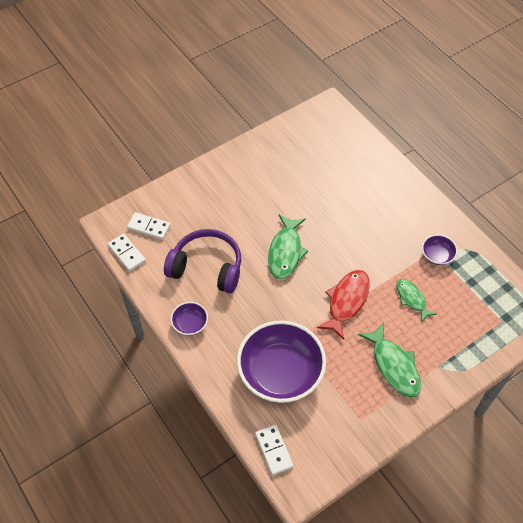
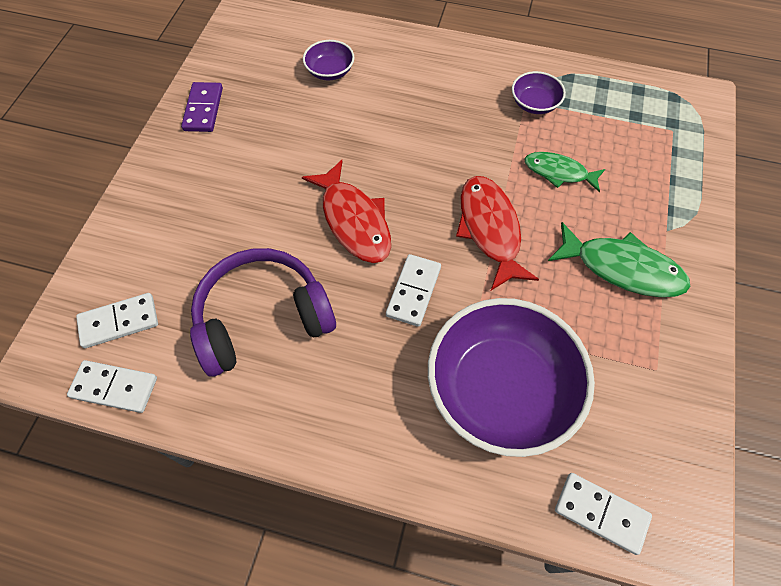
camera: 40 degrees left, 5 degrees up
(190, 324) = (310, 421): purple bowl -> purple bowl (330, 71)
(264, 149) = (203, 109): none -> purple domino
(282, 303) = (413, 291): none -> white domino
(285, 252) = (354, 220): green fish -> red fish

